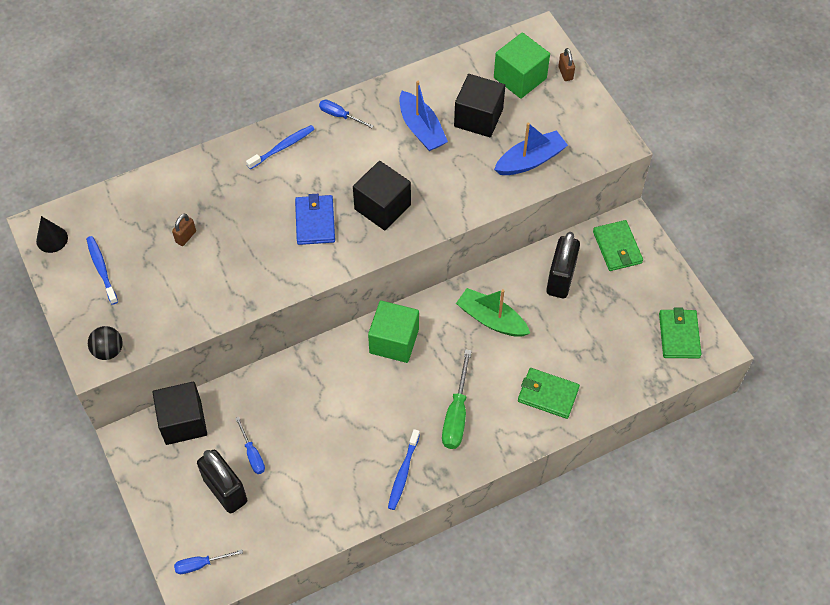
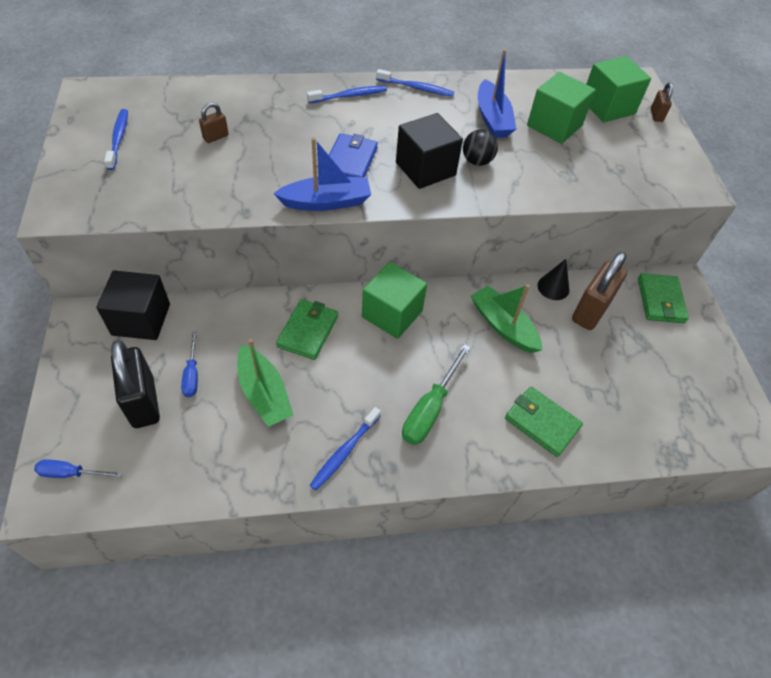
camera: 15 degrees right, 5 degrees down
(52, 239) = (90, 103): black cone -> black cone (553, 287)
(108, 350) = (76, 207): black ball -> black ball (477, 161)
(319, 449) = (264, 394): none -> green boat
(340, 116) = (416, 88): blue screwdriver -> blue toothbrush
(478, 118) = (554, 125): black cube -> green cube
(530, 160) = (598, 174): blue boat -> blue boat (326, 202)
(560, 279) = (590, 311): black padlock -> brown padlock
(679, 335) = (713, 409): green wallet -> green wallet (308, 331)

